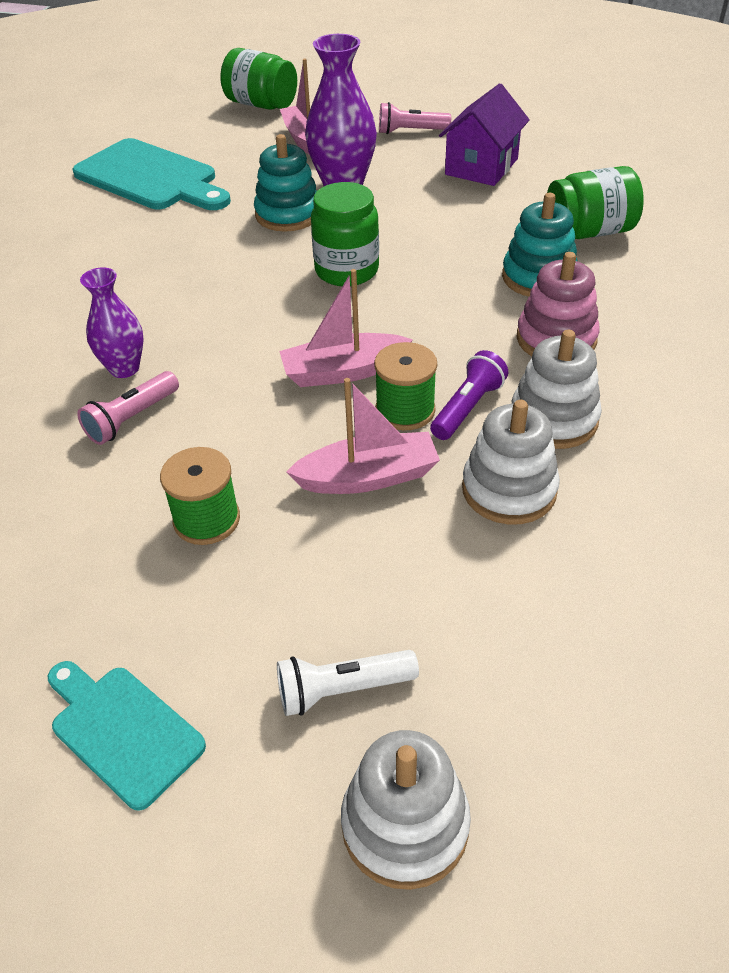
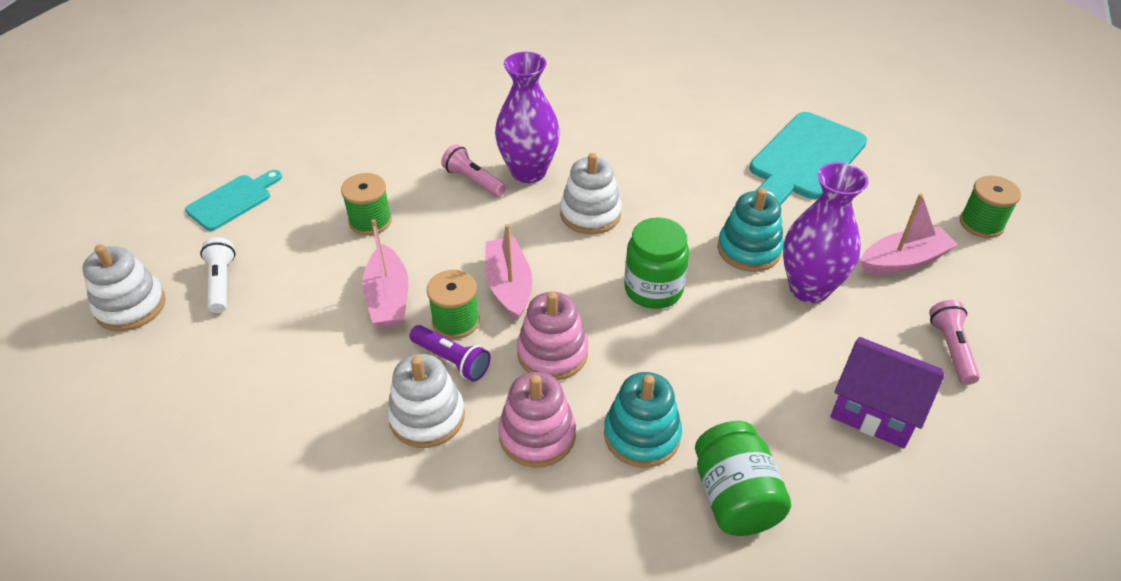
camera: 90 degrees right, 0 degrees up
(124, 368) = (528, 172): purple vase -> purple vase, size x1.63
(261, 105) = (981, 224): green jar -> green spool
(445, 334) = (552, 353): none -> pink stacking toy
(509, 490) = (354, 377): white stacking toy -> white stacking toy (590, 214)

